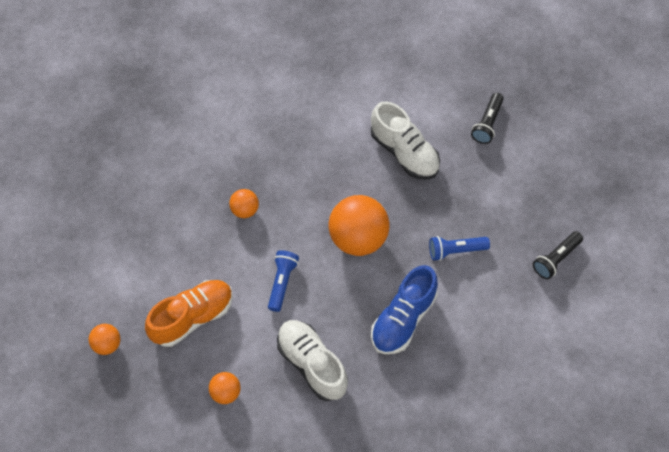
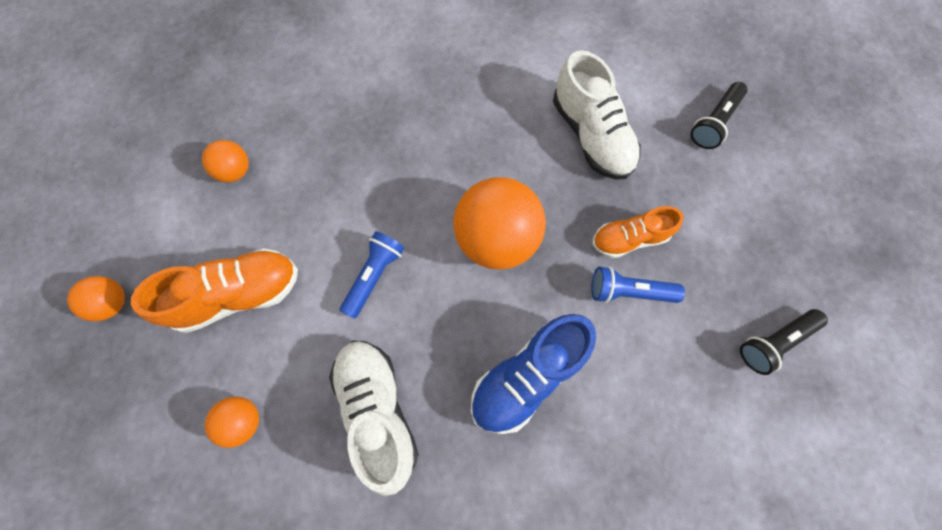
camera: 15 degrees right, 10 degrees up
(245, 210) = (358, 162): orange ball -> orange ball (235, 171)
(448, 216) = (629, 238): none -> orange shoe

